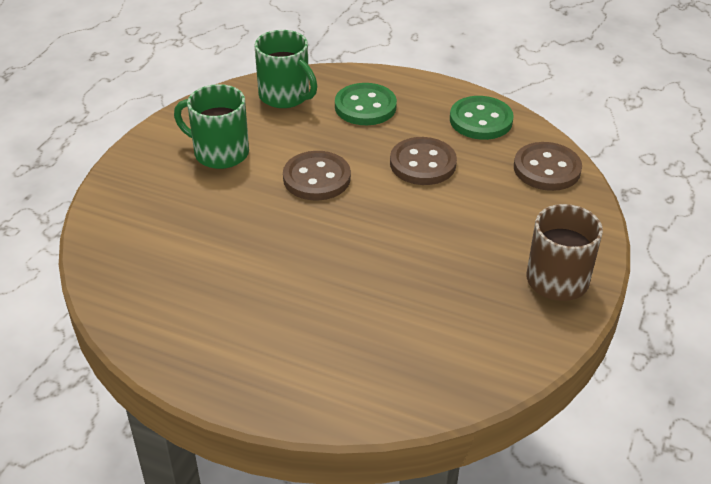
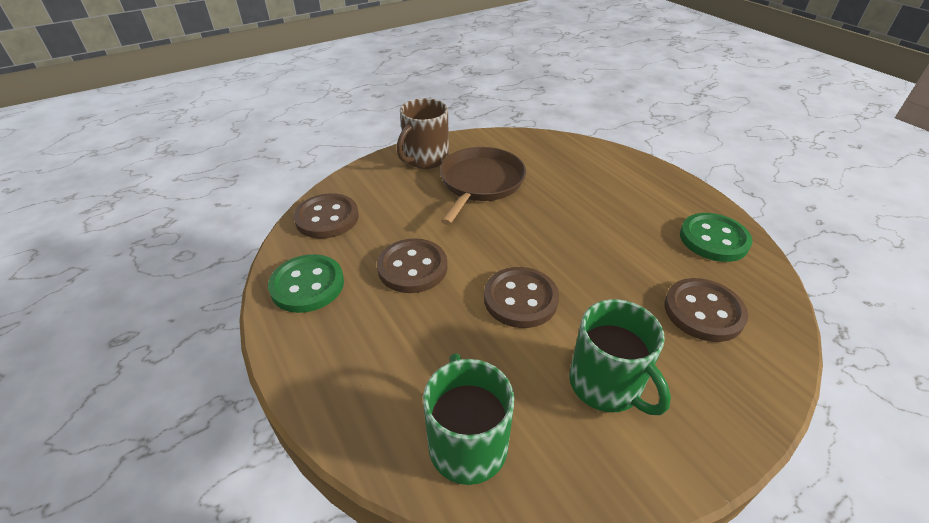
camera: 145 degrees left, 0 degrees up
(163, 232) = (703, 311): none -> brown button
(365, 107) = (391, 365): green button -> green button (713, 239)
(460, 274) = (480, 183): none -> brown pan

